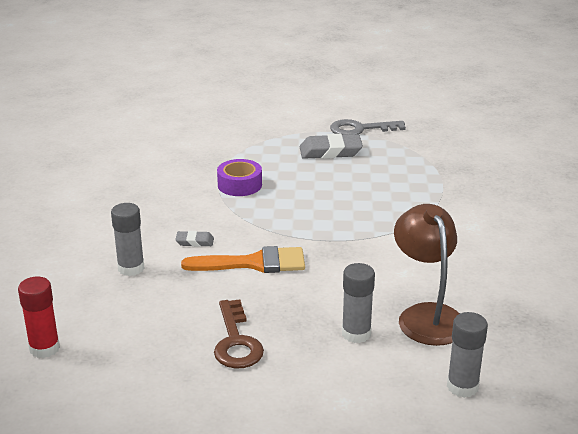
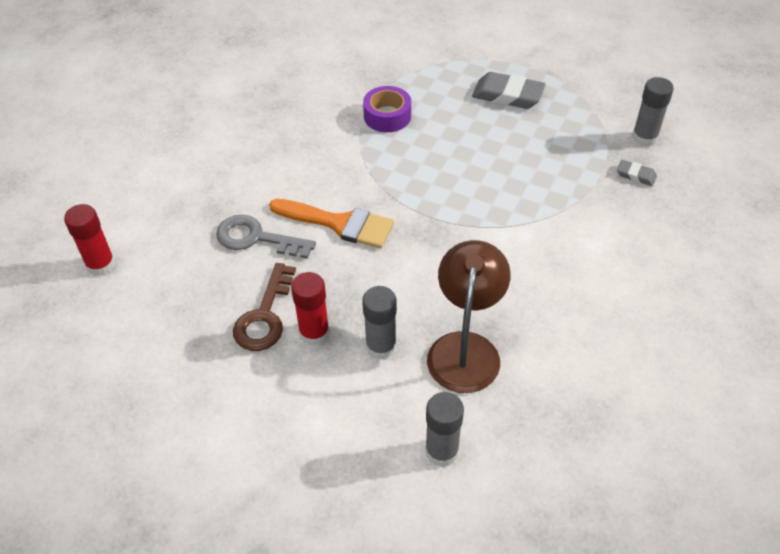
camera: 25 degrees right, 20 degrees up
(131, 268) = (225, 194): grey glue stick -> grey glue stick (644, 137)
(195, 242) = (301, 178): grey eraser -> grey eraser (636, 175)
(290, 341) = (314, 333): none -> red glue stick
(360, 129) = (560, 71): grey key -> grey key (257, 238)

